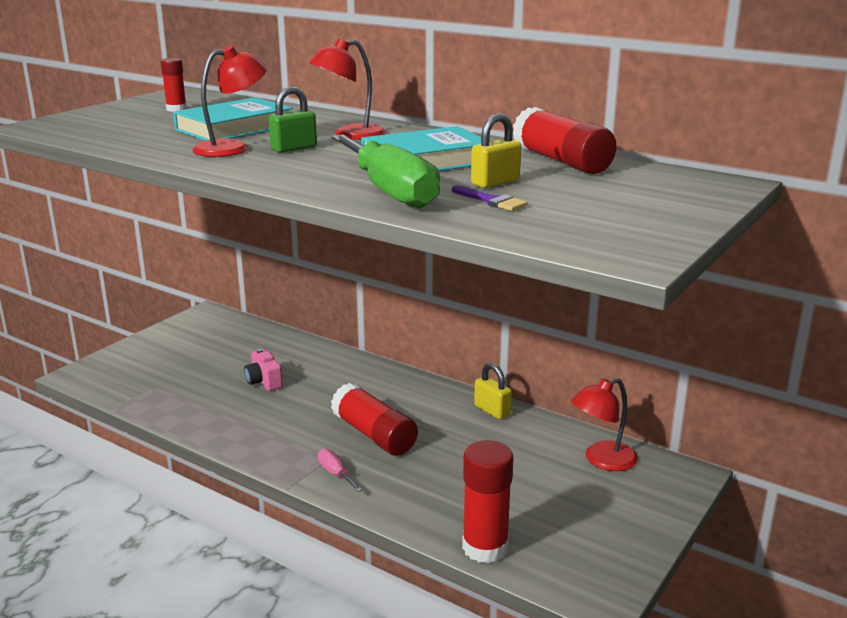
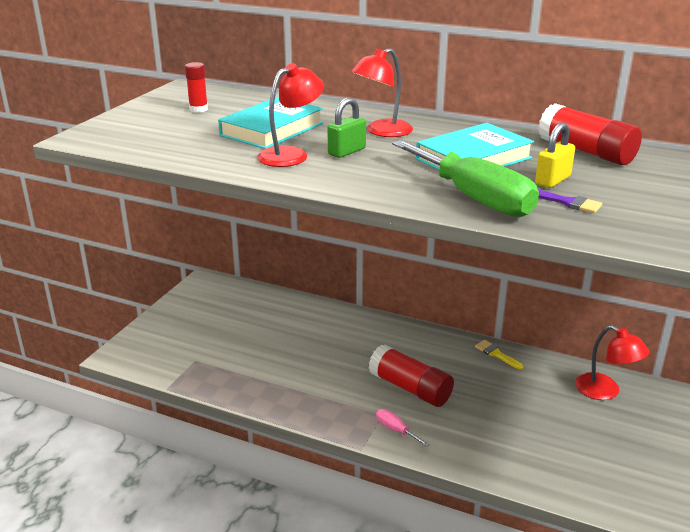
camera: 10 degrees left, 5 degrees up
(264, 381) = (290, 345): pink camera -> none
(485, 547) = (551, 485): red glue stick -> none
(492, 411) = (496, 354): yellow padlock -> yellow brush
(602, 460) = (605, 391): red lamp -> red lamp turned 90 degrees counterclockwise

